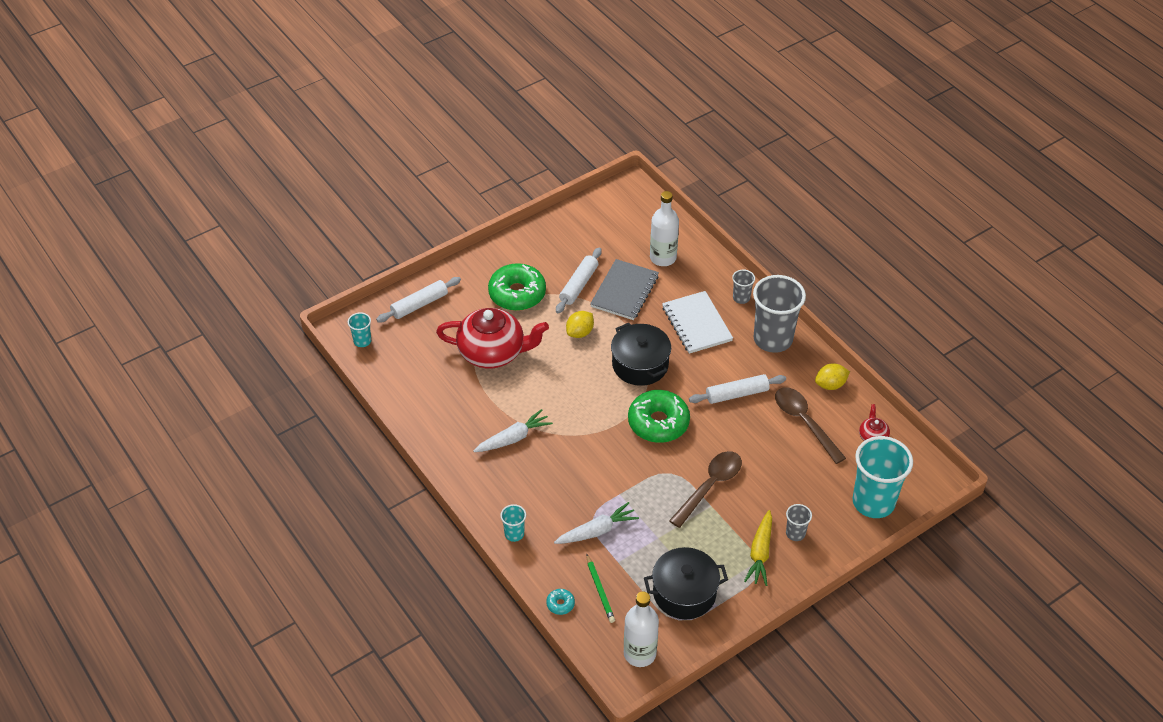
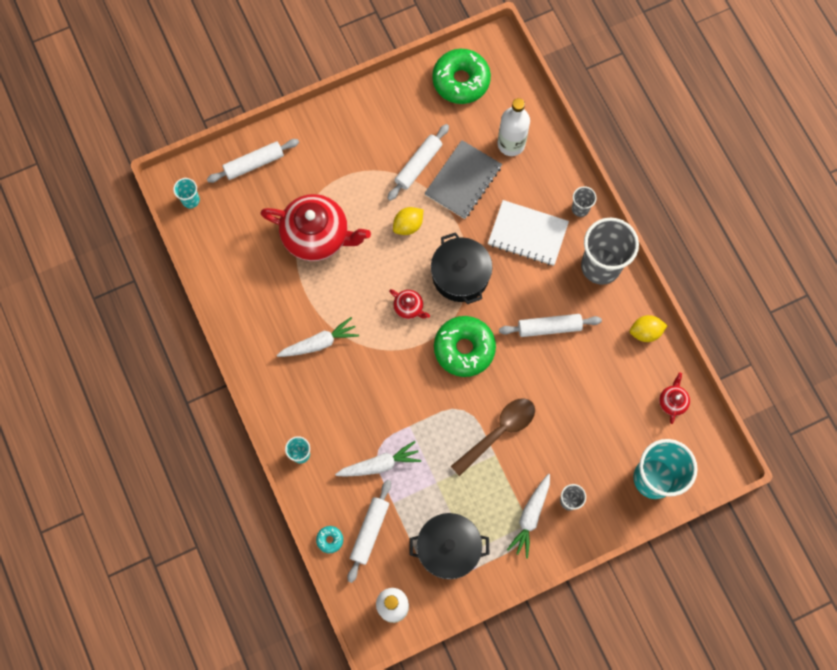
camera: 10 degrees right, 25 degrees up
(517, 294) = (354, 166): green donut -> green donut (461, 81)
(596, 397) = (409, 307): none -> red teapot
(600, 590) = (369, 531): green pencil -> white rolling pin
(696, 324) = (527, 234): white notebook -> white notebook turned 60 degrees counterclockwise
(760, 552) = (530, 516): yellow carrot -> white carrot
(804, 422) = (608, 373): brown spoon -> none

